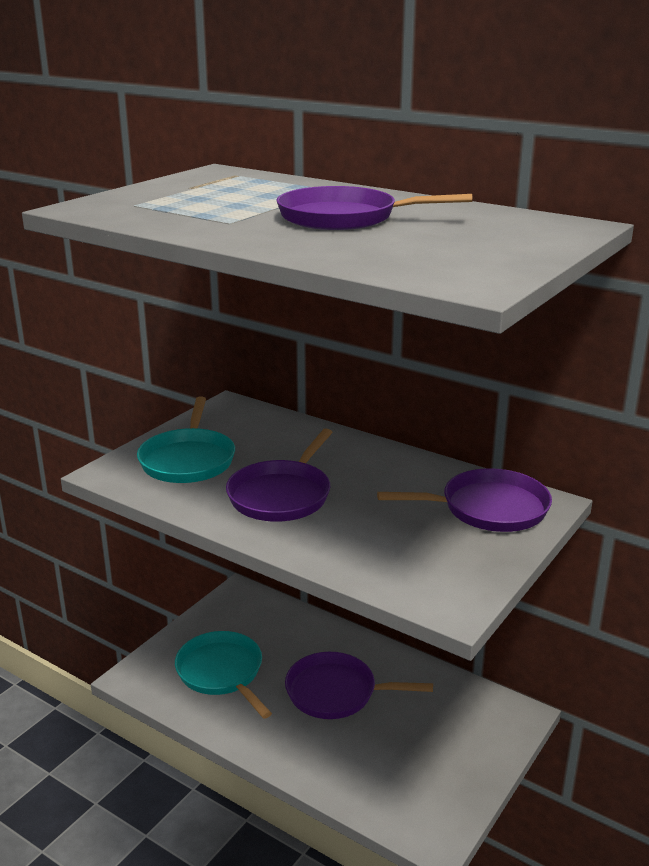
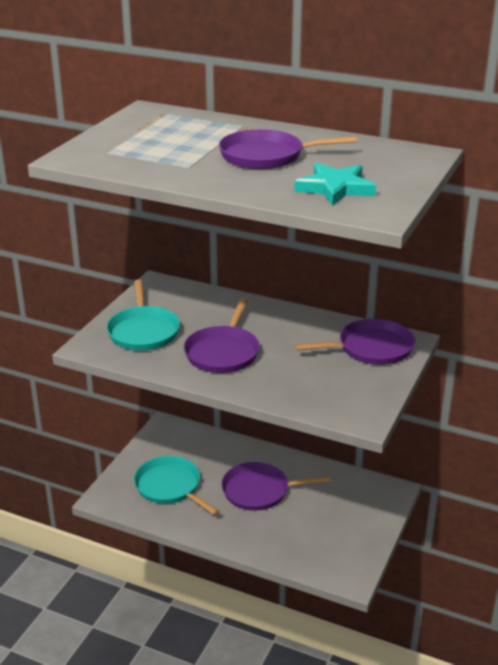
camera: 10 degrees left, 5 degrees up
(423, 253) = (335, 188): none -> turquoise star

